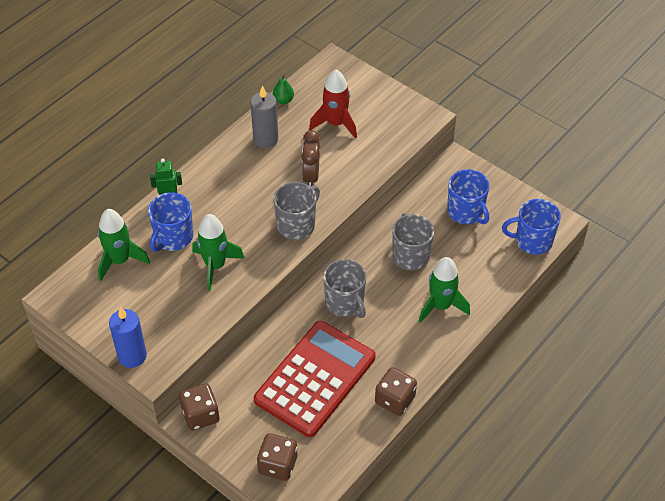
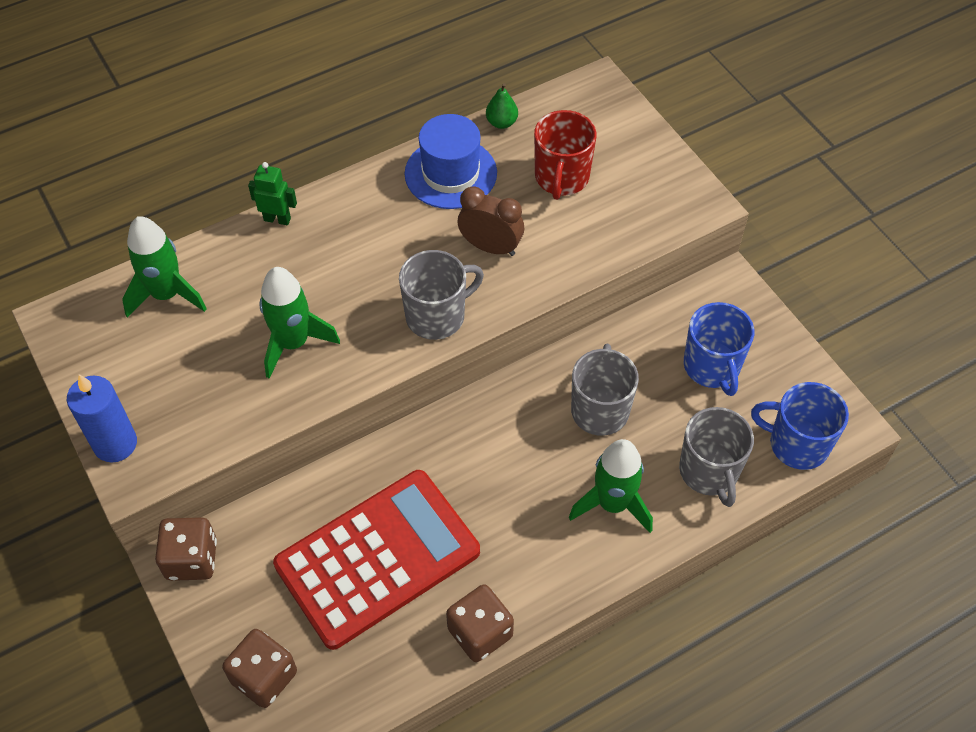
camera: 20 degrees right, 5 degrees up
(173, 237) = (255, 282): blue mug -> none
(265, 139) = (450, 173): grey candle -> blue hat
(311, 176) = (490, 247): brown clock -> brown clock turned 90 degrees clockwise
(335, 123) = (561, 178): red rocket -> red mug
(345, 303) = (472, 453): grey mug -> grey mug (709, 472)

